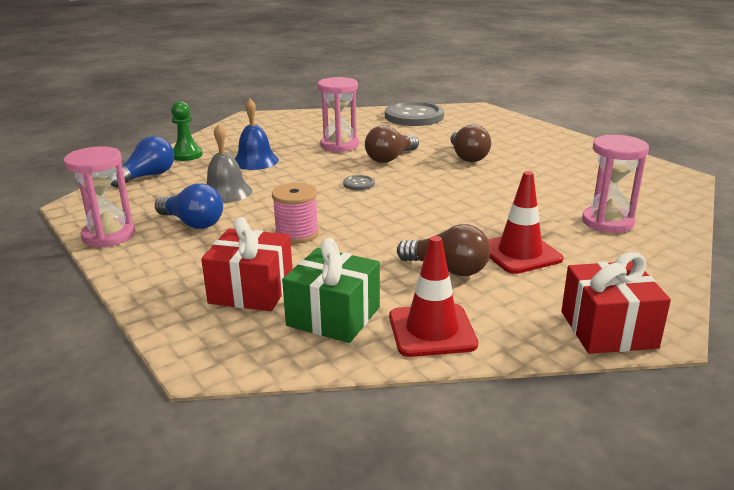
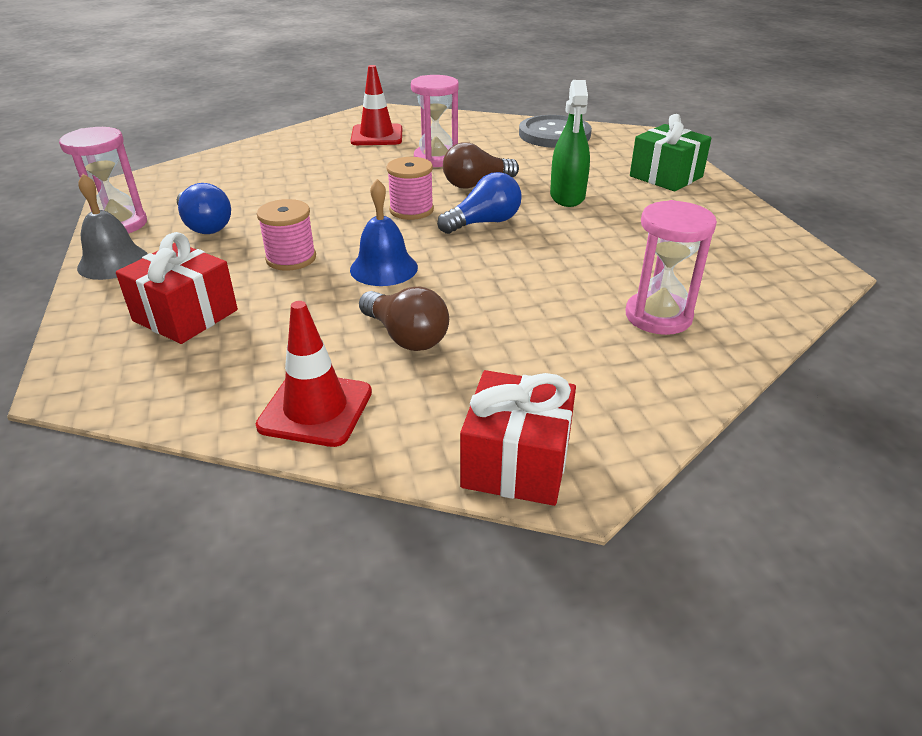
camera: 20 degrees right, 10 degrees up
(147, 176) = (213, 165): blue light bulb -> blue light bulb (484, 223)
(187, 155) = (272, 146): green pawn -> none
(226, 192) = (269, 196): grey bell -> grey bell (113, 262)
(255, 161) = (331, 164): blue bell -> blue bell (384, 268)
(333, 316) = (234, 365): green gift -> green gift (666, 176)
(358, 184) = (411, 210): grey button -> pink spool
(467, 157) = (567, 196): brown light bulb -> green spray bottle
(519, 253) = (507, 335): red traffic cone -> red traffic cone (377, 135)

